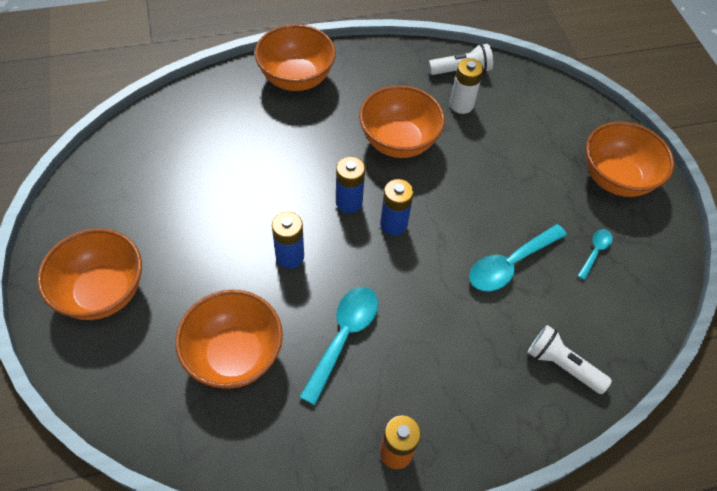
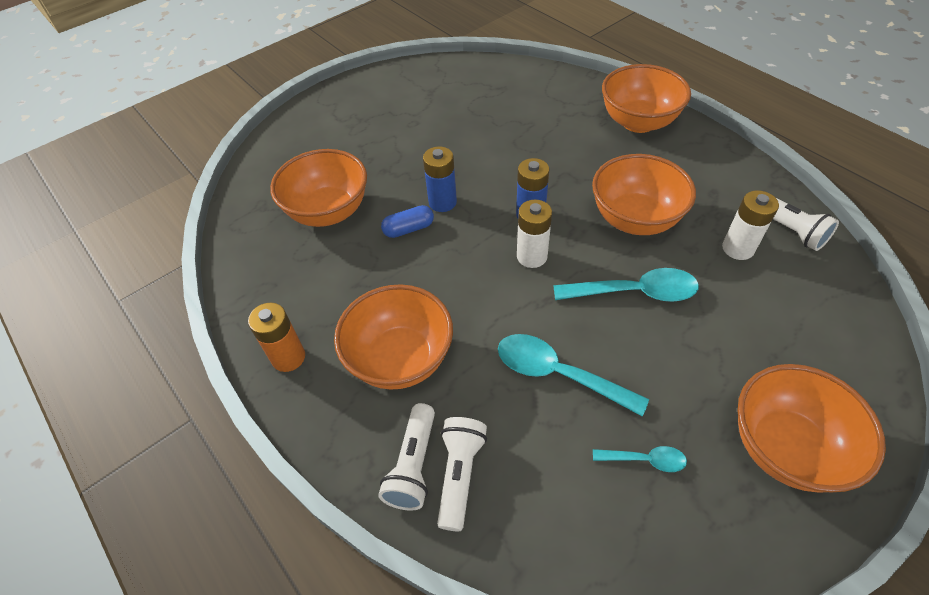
camera: 70 degrees right, 5 degrees down
(103, 292) = (342, 121): orange bowl -> orange bowl (400, 359)
(305, 297) = (409, 229): none -> blue capsule
(344, 337) = (384, 272): turquoise spoon -> turquoise spoon (634, 292)
(393, 224) = (532, 256): blue battery -> white battery
(542, 393) = (413, 465): none -> white flashlight

